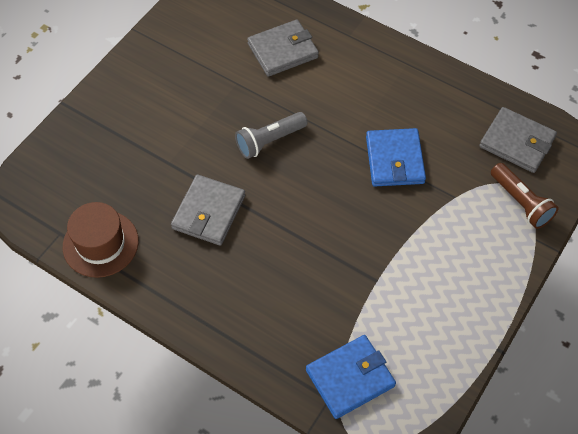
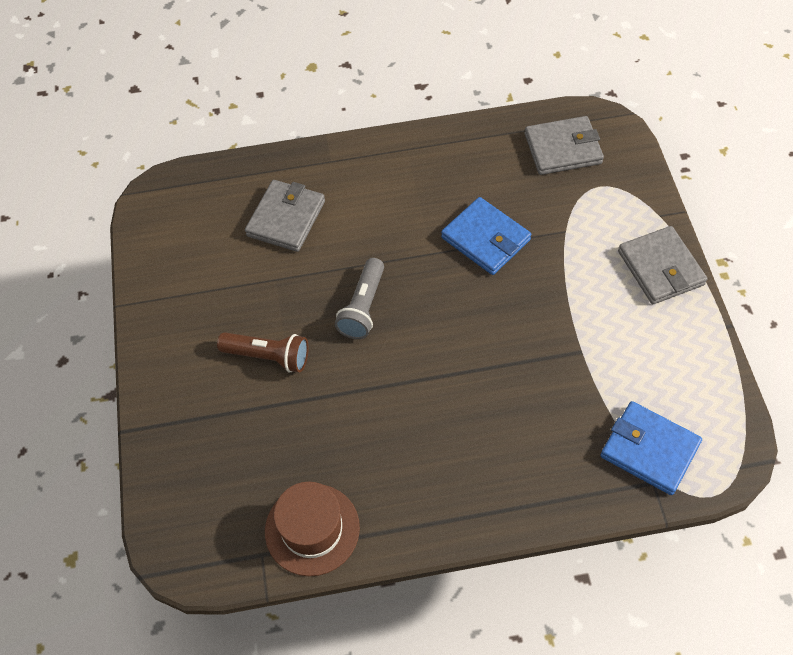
camera: 40 degrees left, 0 degrees up
(209, 212) = (379, 414): grey wallet -> grey wallet (660, 268)
(350, 378) = (649, 450): blue wallet -> blue wallet turned 75 degrees counterclockwise
(521, 202) = (618, 195): brown flashlight -> brown flashlight (268, 356)

